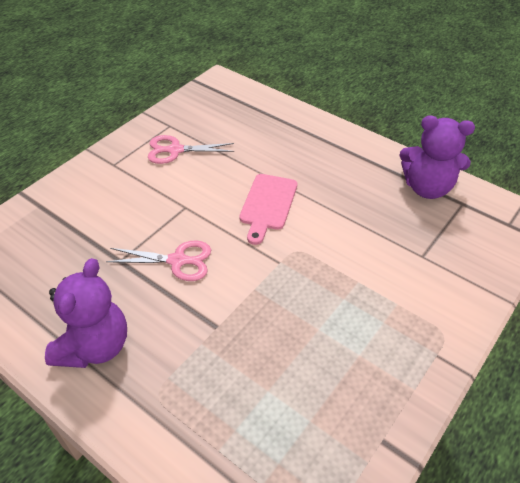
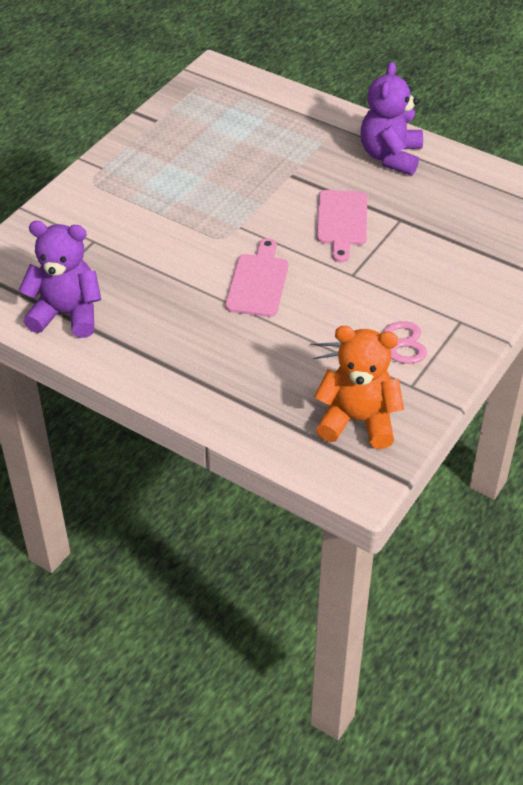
camera: 175 degrees right, 0 degrees up
(178, 261) = (342, 221): pink scissors -> pink cutting board
(212, 108) = (358, 420): none -> orange teddy bear

